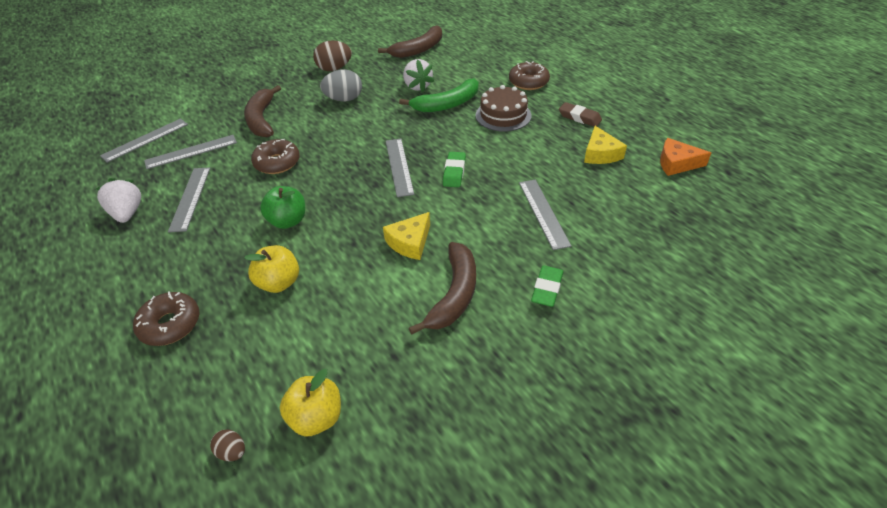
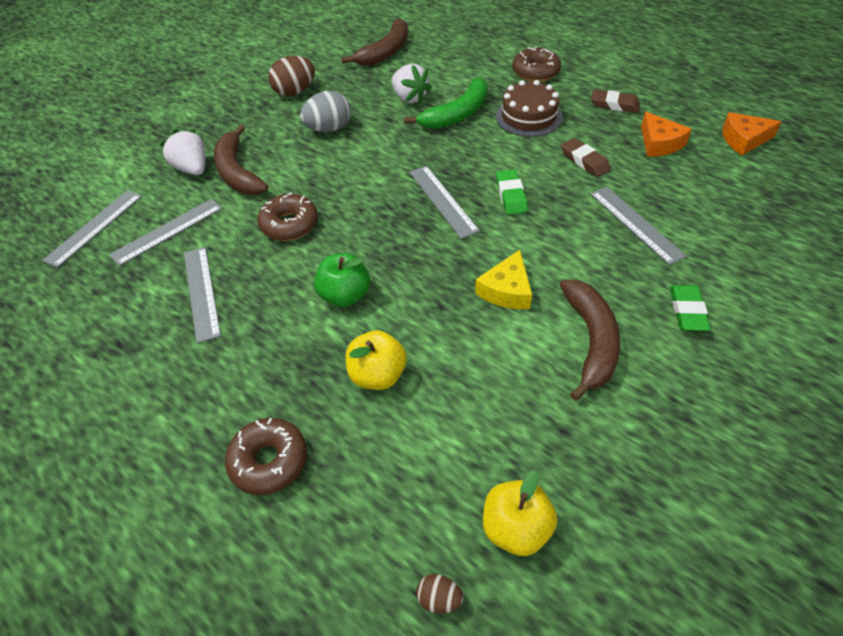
camera: 15 degrees left, 5 degrees up
(127, 213) = (127, 329): white strawberry -> white strawberry (192, 168)
(529, 157) = (585, 161): none -> brown eraser
(600, 154) = (659, 143): yellow cheese -> orange cheese

